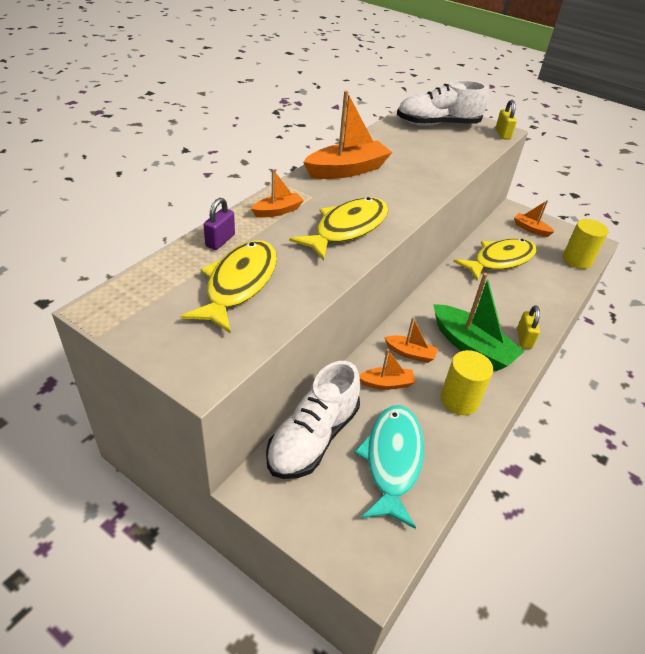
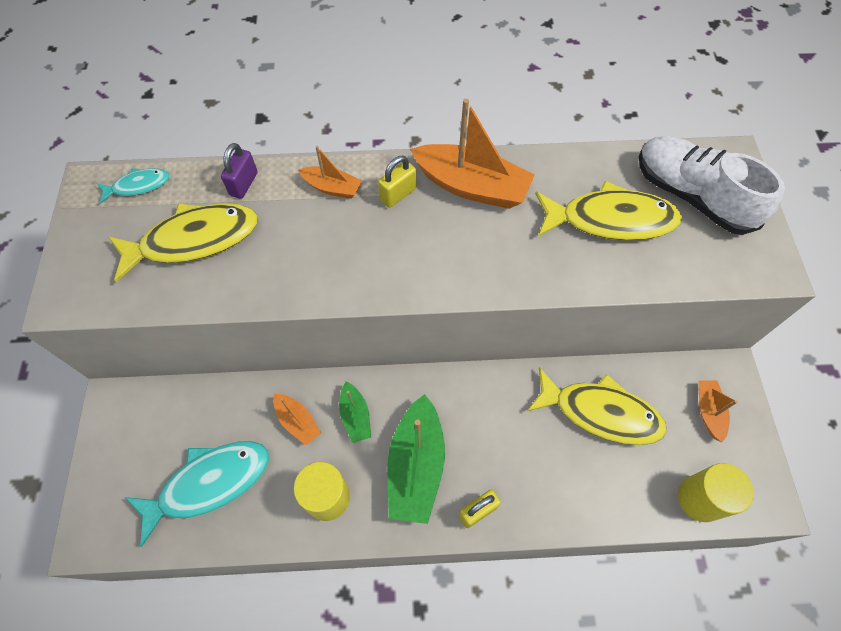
camera: 55 degrees right, 20 degrees up
(144, 286) = (138, 186): none -> turquoise fish
(220, 241) = (244, 184): purple padlock -> purple padlock turned 60 degrees counterclockwise
(313, 438) = (189, 407): white shoe -> none
(347, 229) = (358, 257): yellow fish -> yellow fish (610, 220)
(410, 353) = (355, 416): orange boat -> green boat
(502, 134) = (761, 273): yellow padlock -> yellow padlock (398, 194)

